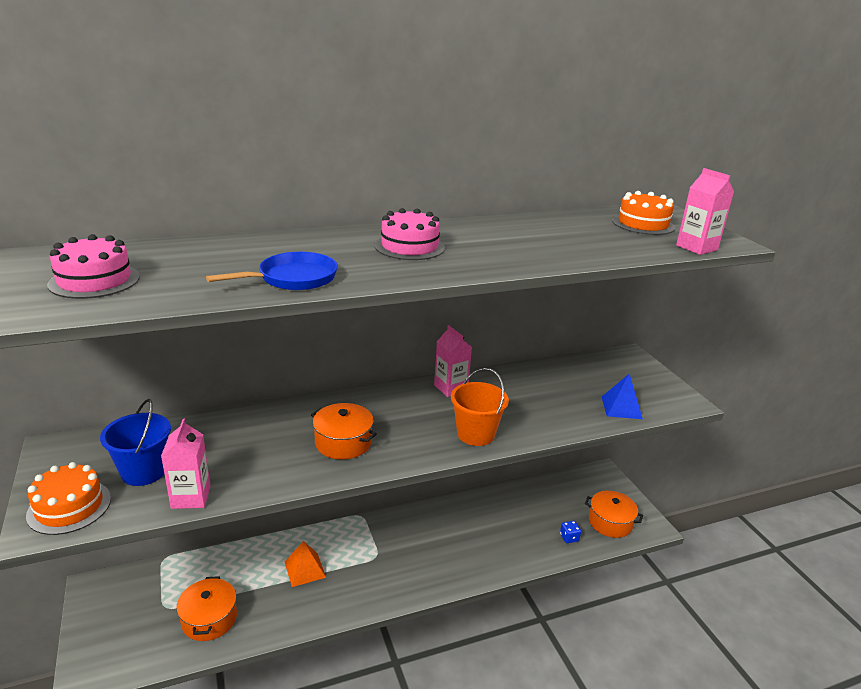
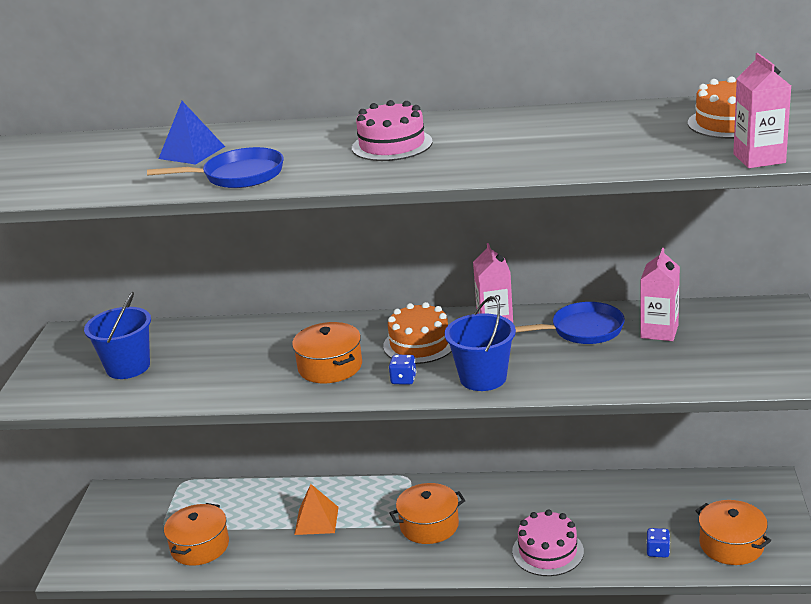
camera: 30 degrees right, 0 degrees up
(69, 507) = (53, 387): orange cake -> orange cake (419, 344)
(94, 280) = (70, 169): pink cake -> pink cake (547, 551)
(191, 497) = (155, 396): pink carton -> pink carton (659, 331)
(399, 553) = (429, 525): none -> orange pot
(414, 445) = (403, 379): none -> blue dice
(475, 434) = (483, 378): orange bucket -> blue bucket
(517, 385) = (583, 330): none -> blue pan
(621, 407) = (701, 372): blue pyramid -> blue pyramid (192, 152)

